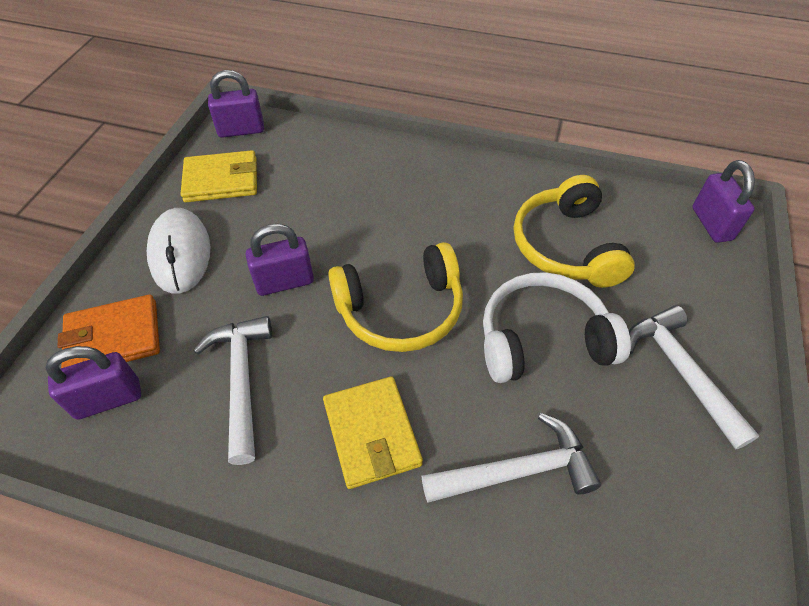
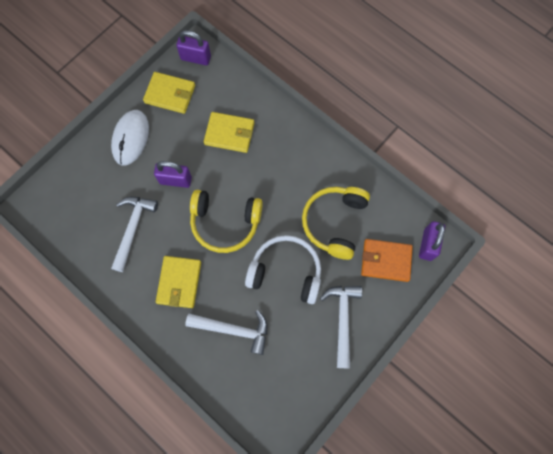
camera: 25 degrees right, 20 degrees up
(108, 399) = (72, 211): purple padlock -> none
(113, 337) = (83, 178): orange wallet -> orange wallet (386, 261)
(339, 196) = (229, 133): none -> yellow wallet

